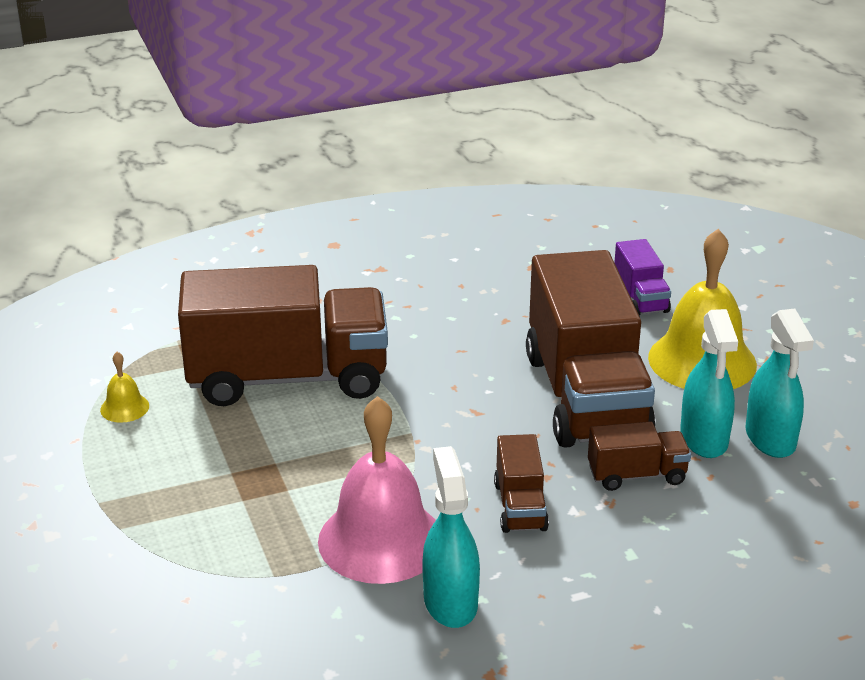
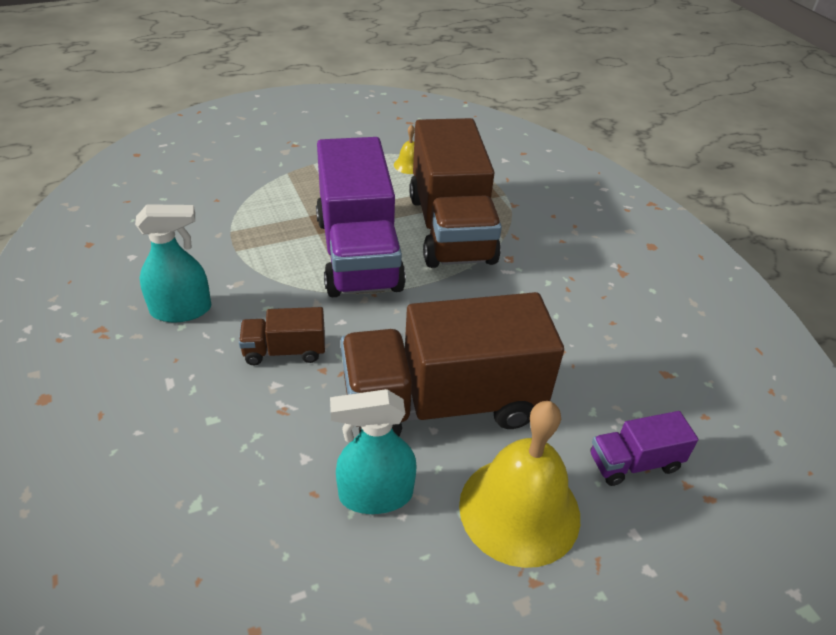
camera: 85 degrees right, 10 degrees up
(335, 453) = (358, 253): none -> purple truck
(381, 540) = (256, 276): pink bell -> none
(636, 475) = (319, 432): brown truck -> none
(770, 438) = (375, 560): turquoise spray bottle -> none

